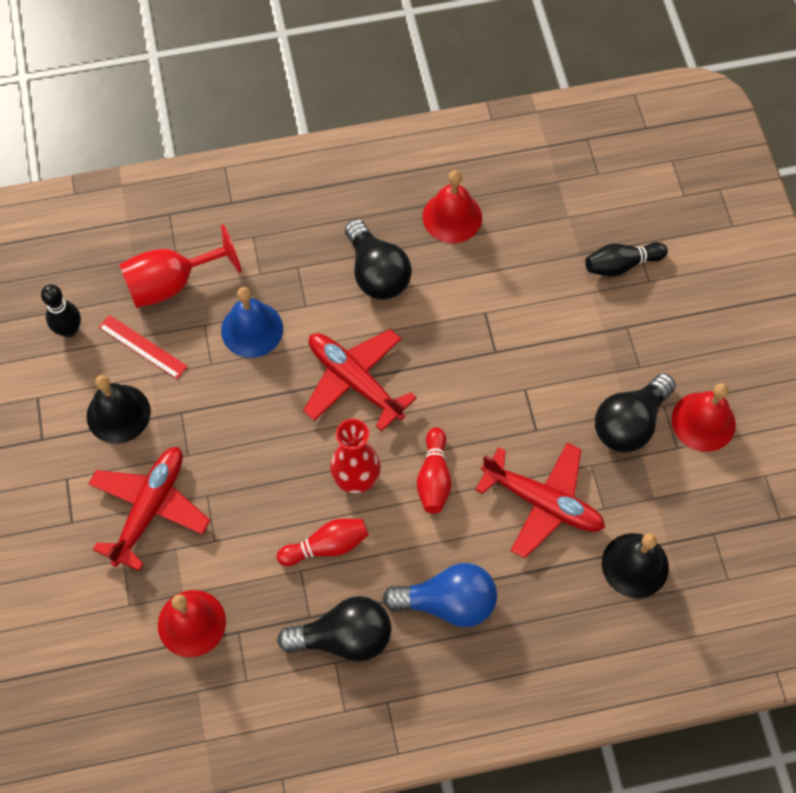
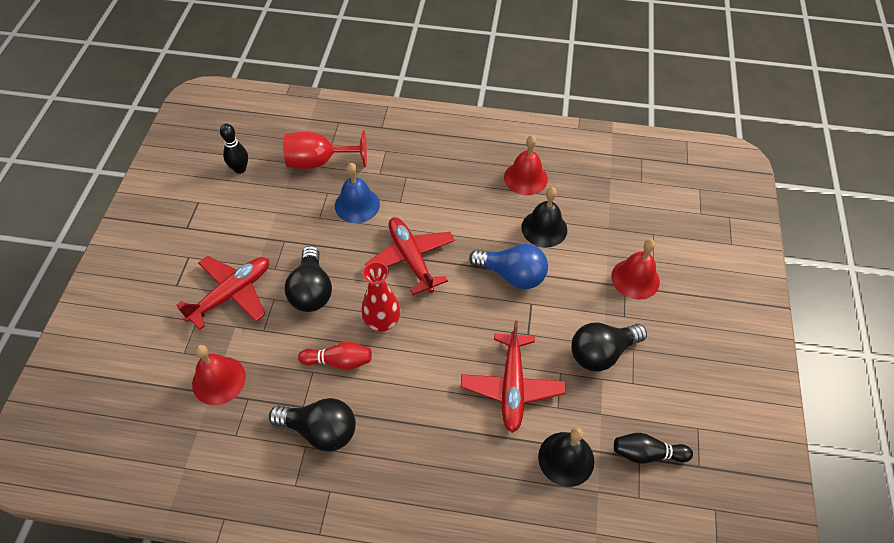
camera: 20 degrees right, 10 degrees down
(118, 413) = (243, 228): black bell -> black bell (544, 228)
(143, 346) = (281, 193): red ruler -> none
(377, 273) = (458, 196): black light bulb -> black light bulb (311, 291)
(434, 478) = (438, 341): red bowling pin -> none
(448, 602) = (408, 433): blue light bulb -> blue light bulb (512, 275)
(543, 502) = (512, 387): red plane -> red plane turned 45 degrees clockwise
(621, 265) = (636, 244): black bowling pin -> black bowling pin (647, 453)
(703, 421) = (660, 371): red bell -> red bell (635, 279)

